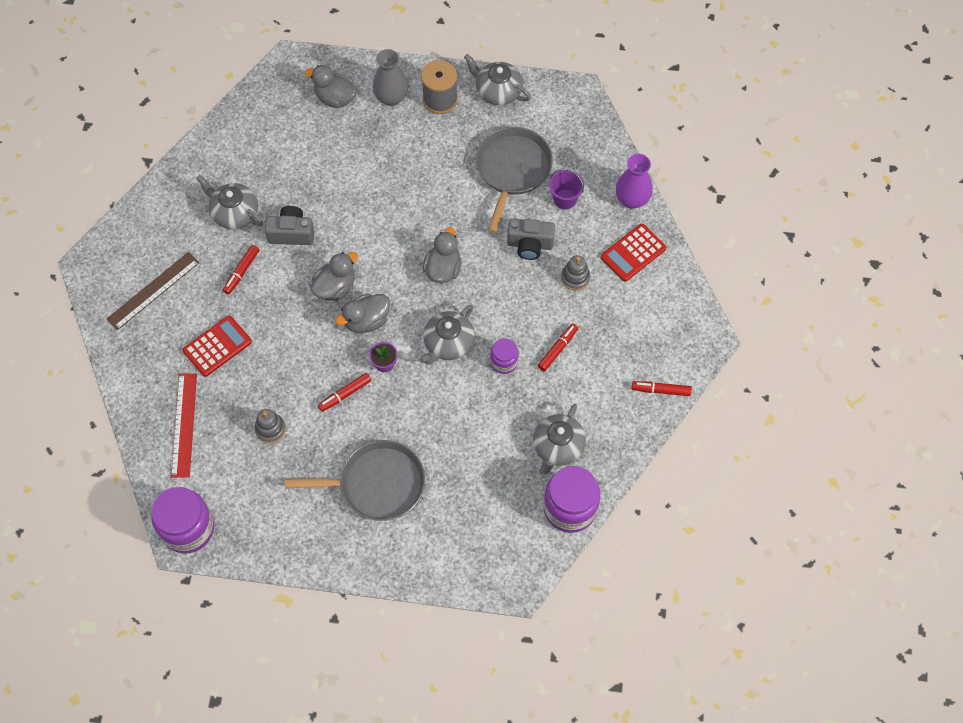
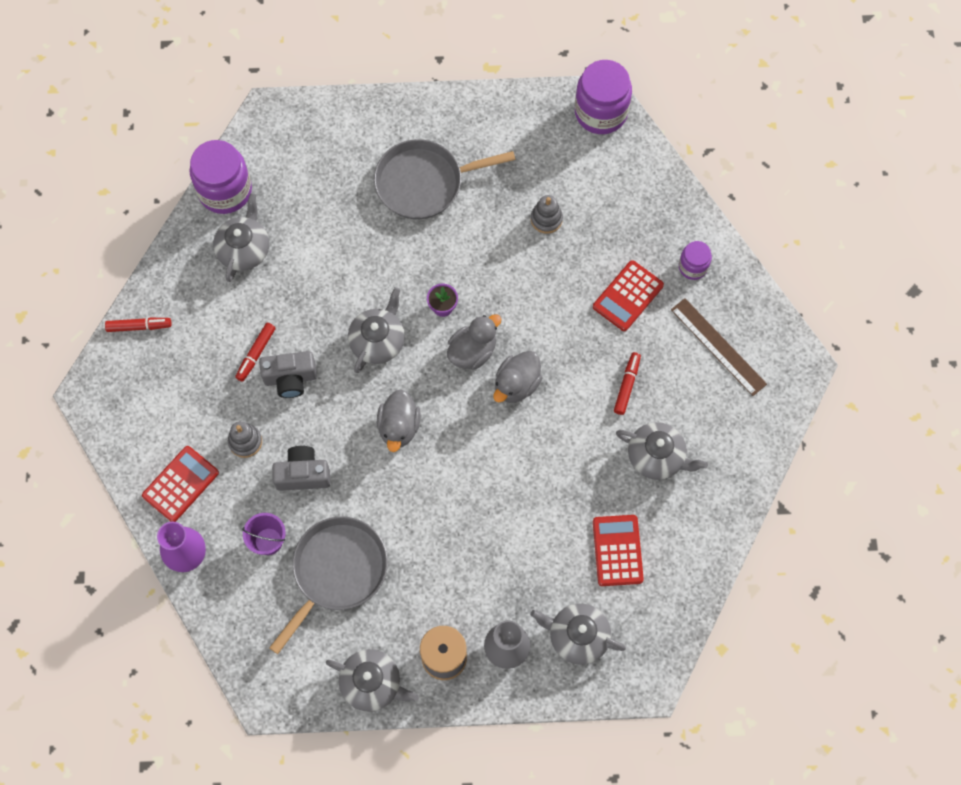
camera: 170 degrees right, 5 degrees up
(153, 291) = (718, 347): brown ruler -> brown ruler turned 75 degrees counterclockwise
(184, 424) = (637, 209): red ruler -> none
(287, 150) = (617, 550): none -> red calculator
(291, 233) = (583, 442): grey camera -> grey camera (290, 379)
(335, 98) = (577, 636): grey duck -> grey teapot
(345, 394) = (478, 267): red marker -> none
(504, 362) = (313, 330): purple jar -> purple jar (693, 267)
(512, 170) = (337, 571): grey pan -> grey pan turned 150 degrees counterclockwise

